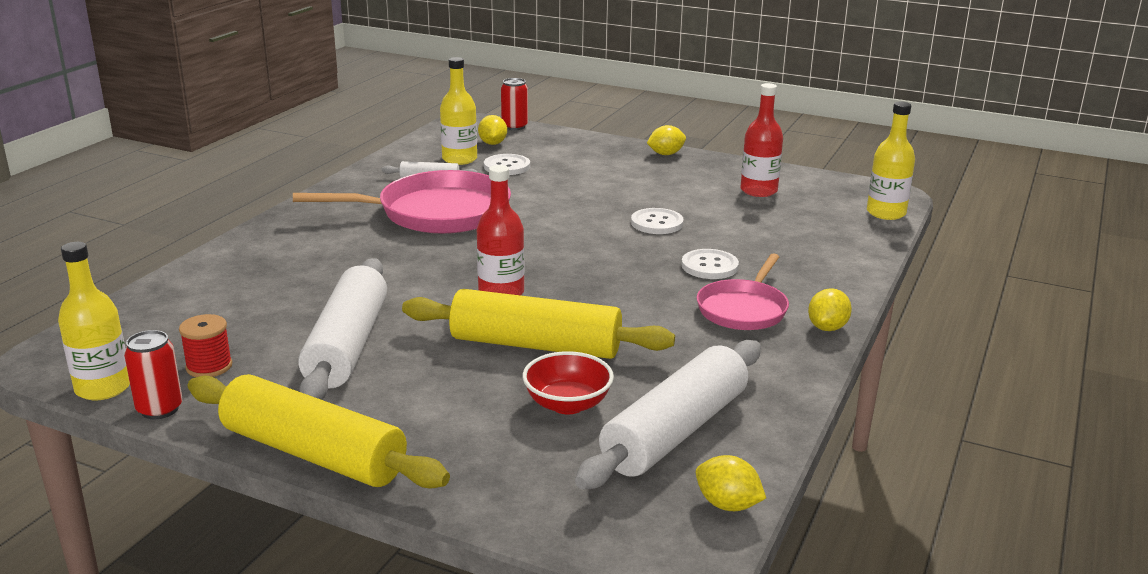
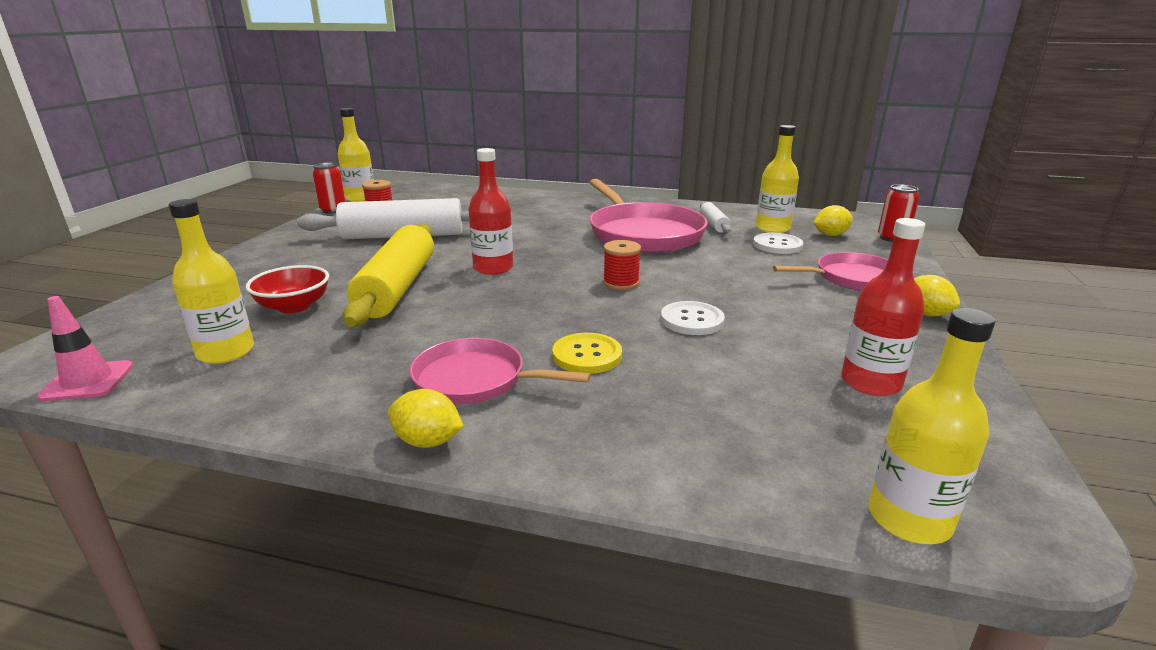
camera: 80 degrees right, 0 degrees up
(314, 453) = (266, 245): yellow rolling pin -> none
(569, 238) = (621, 283): none -> red spool
(595, 158) = (853, 278): none -> pink pan
(675, 431) = (226, 352): white rolling pin -> yellow bottle
(709, 266) = (587, 355): white button -> yellow button
(727, 505) = (88, 381): yellow lemon -> pink traffic cone

